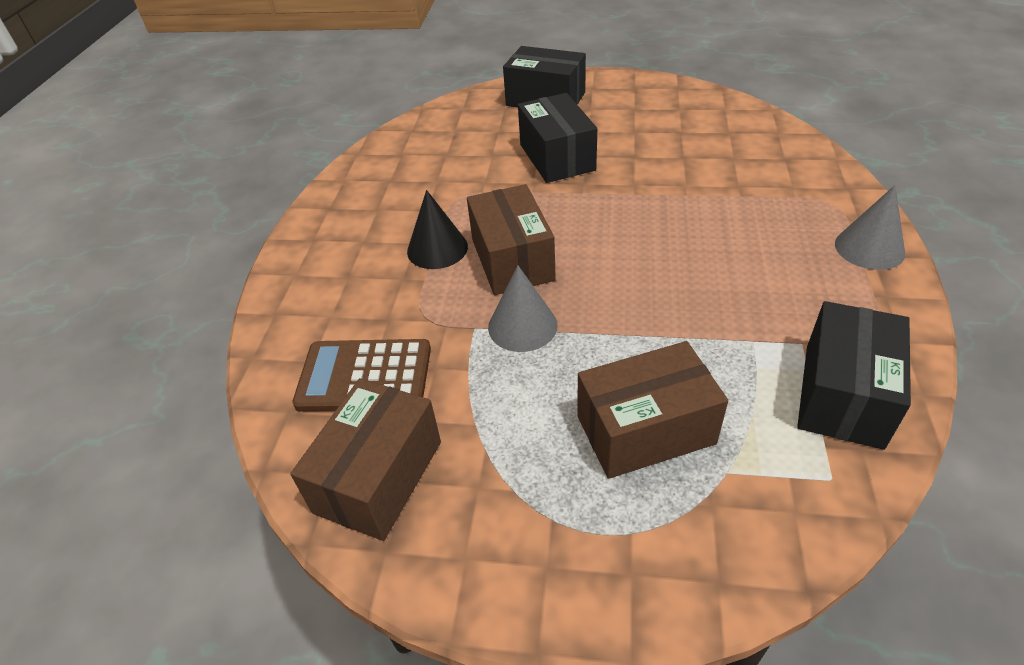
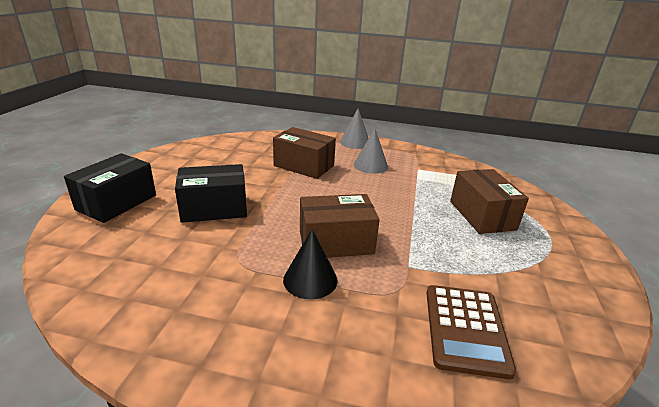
camera: 90 degrees left, 15 degrees down
(378, 476) = (556, 321): brown box -> brown box (304, 166)
(522, 326) = (406, 245): grey cone -> grey cone (370, 165)
(843, 395) = (448, 167): black box -> none

